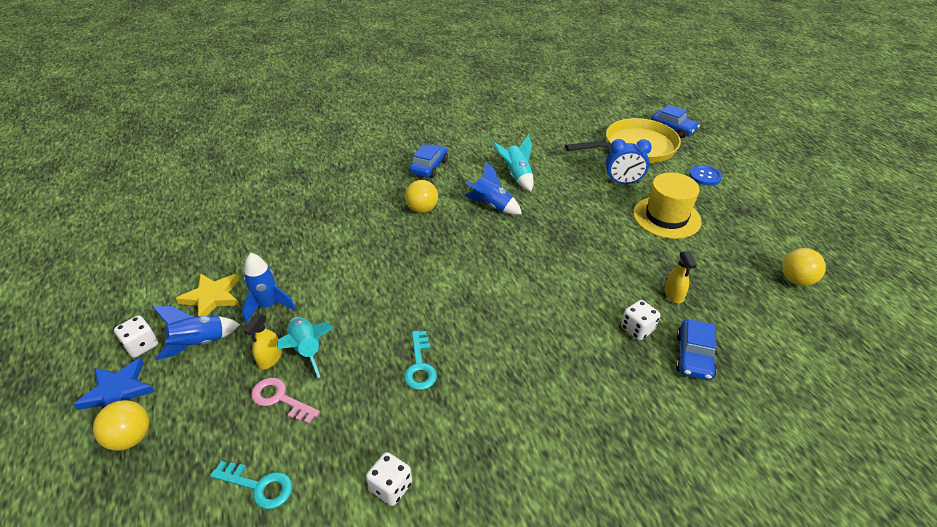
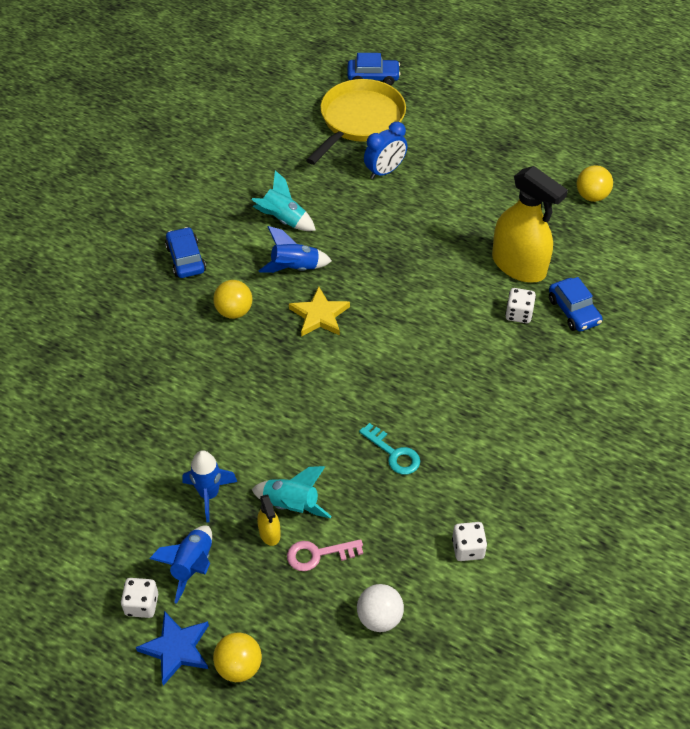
camera: 40 degrees left, 10 degrees up
(212, 297) = (145, 523): yellow star -> yellow star (319, 315)
(259, 486) = (379, 618): turquoise key -> white ball
(666, 217) = (452, 190): yellow hat -> none
(673, 294) = (519, 265): yellow spray bottle -> yellow spray bottle, size x2.31
(705, 176) = (446, 123): blue button -> none

